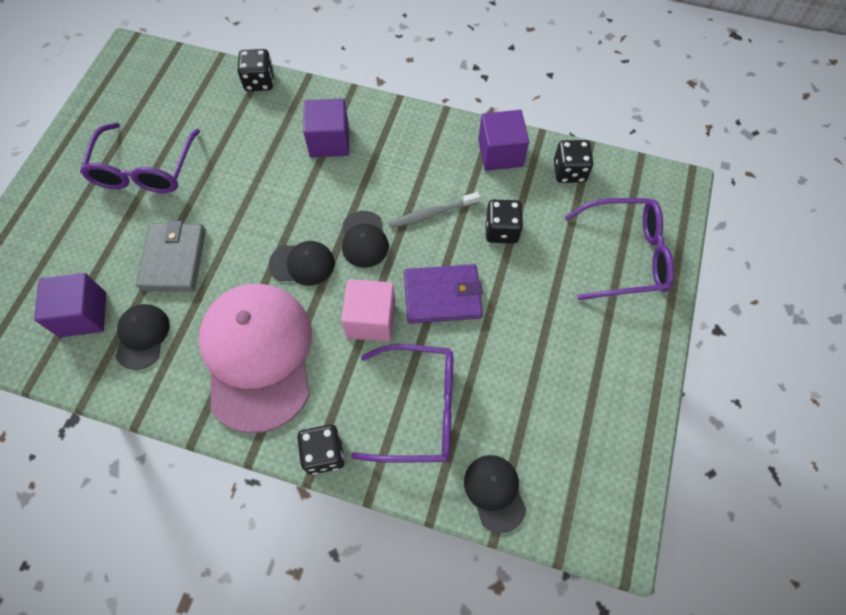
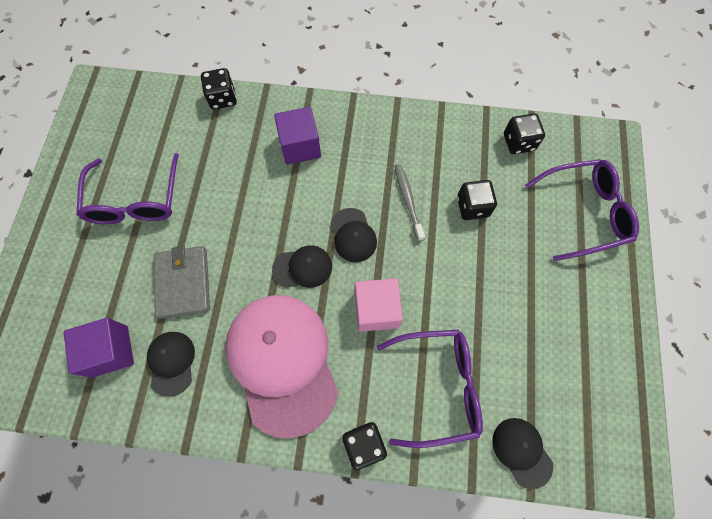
camera: 10 degrees left, 5 degrees up
(432, 214) = (408, 201): grey toothbrush -> grey toothbrush turned 105 degrees clockwise
(442, 296) = (435, 276): purple wallet -> none
(500, 153) = (455, 134): purple cube -> none

